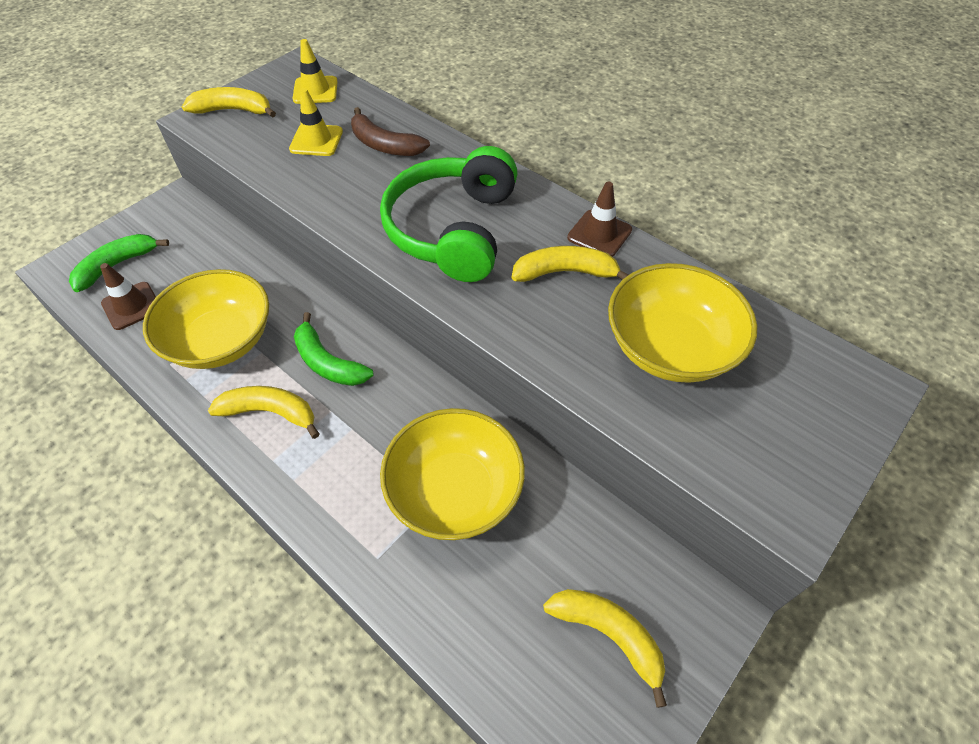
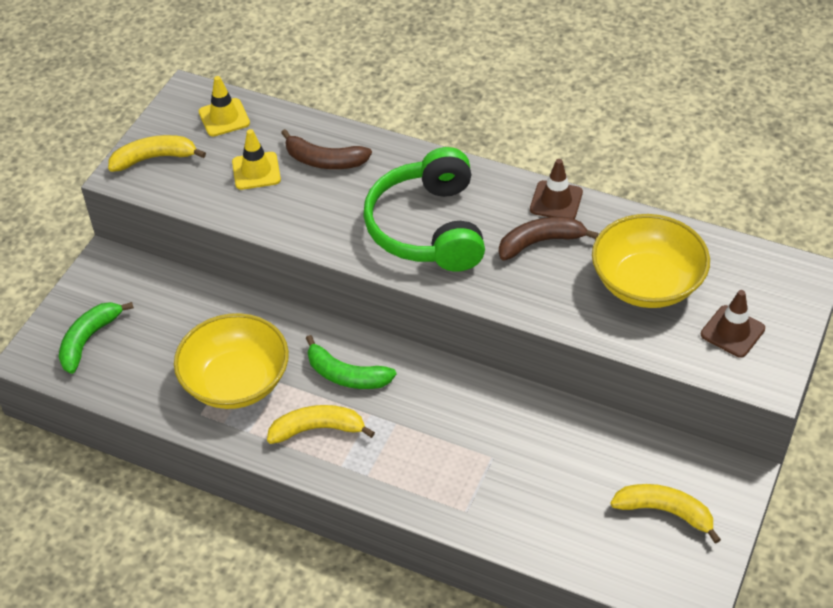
camera: 15 degrees left, 5 degrees down
(131, 306) = (130, 373): brown traffic cone -> brown traffic cone (732, 331)
(454, 491) = (506, 447): yellow bowl -> none
(565, 272) = (540, 242): yellow banana -> brown banana

